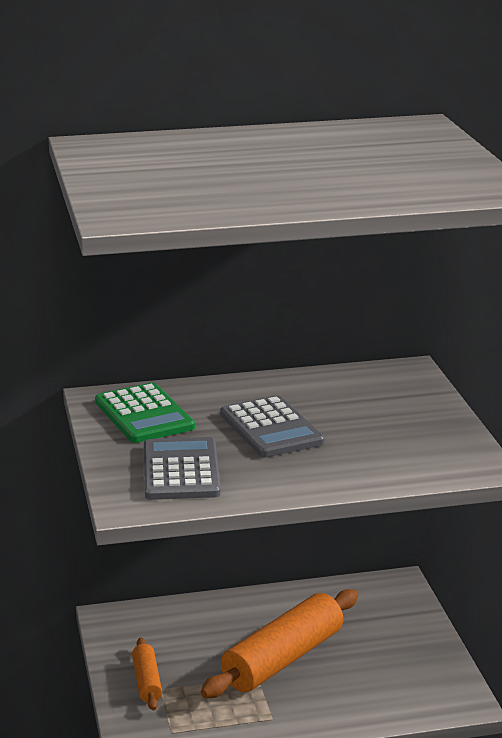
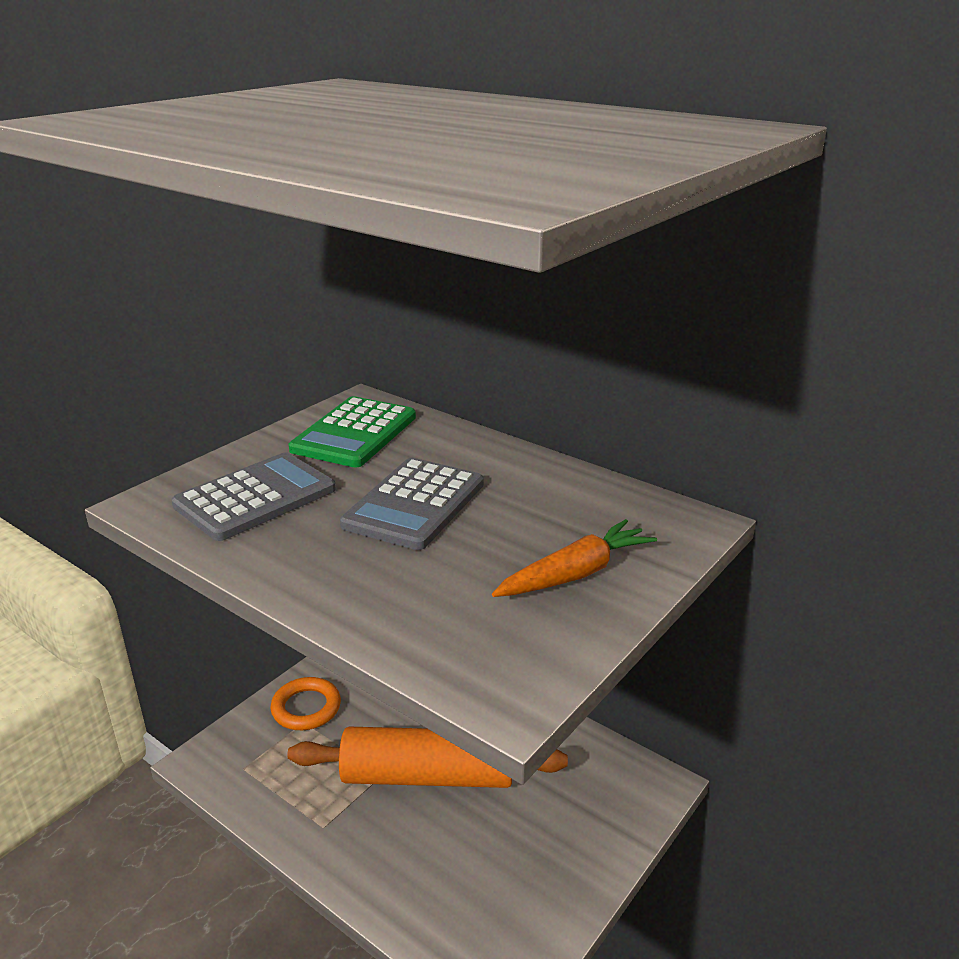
camera: 50 degrees right, 5 degrees up
(147, 682) = (306, 708): orange rolling pin -> orange ring
(409, 415) = (575, 574): none -> orange carrot

